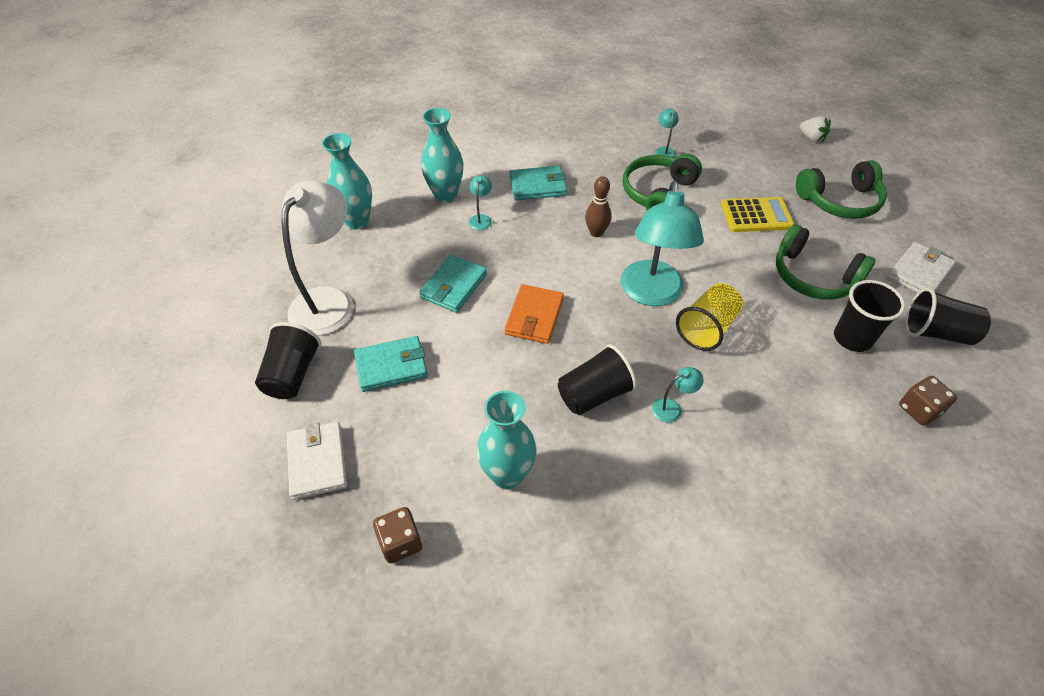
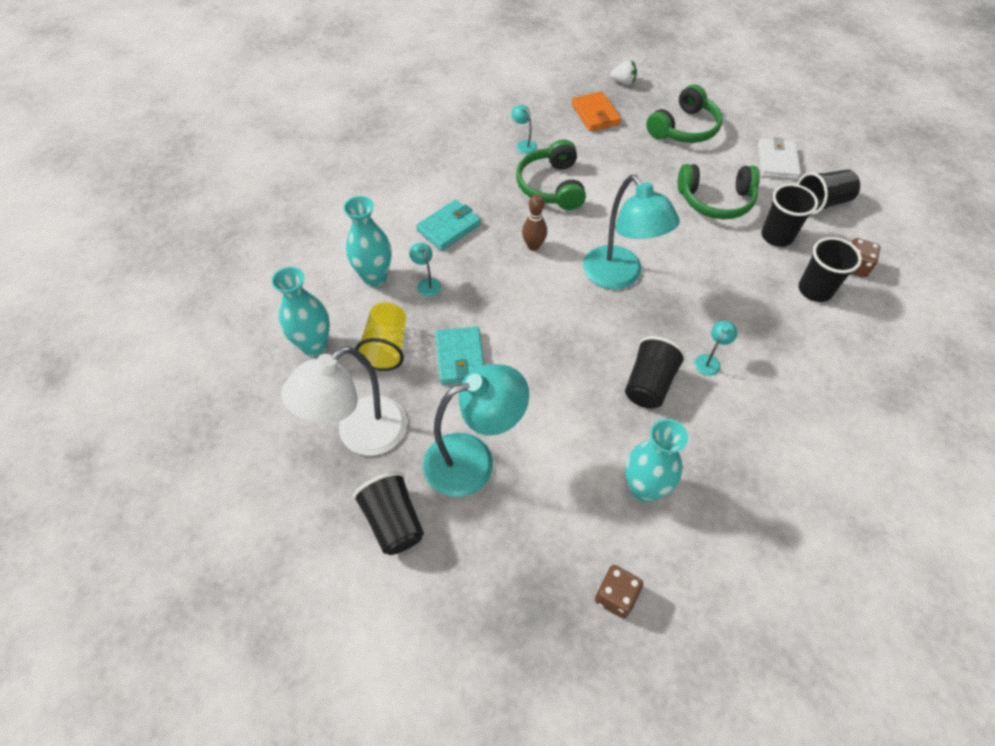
camera: 35 degrees left, 5 degrees up
(317, 462) = (490, 580): white wallet -> none
(328, 300) = (360, 435): white lamp -> white lamp turned 120 degrees counterclockwise
(391, 366) = (473, 459): turquoise wallet -> turquoise lamp
(534, 316) = (549, 346): orange wallet -> orange wallet (595, 114)
(706, 328) = (680, 283): yellow cup -> yellow cup (386, 347)
(756, 215) = (638, 169): yellow calculator -> none
(849, 407) = (815, 290): none -> black cup

